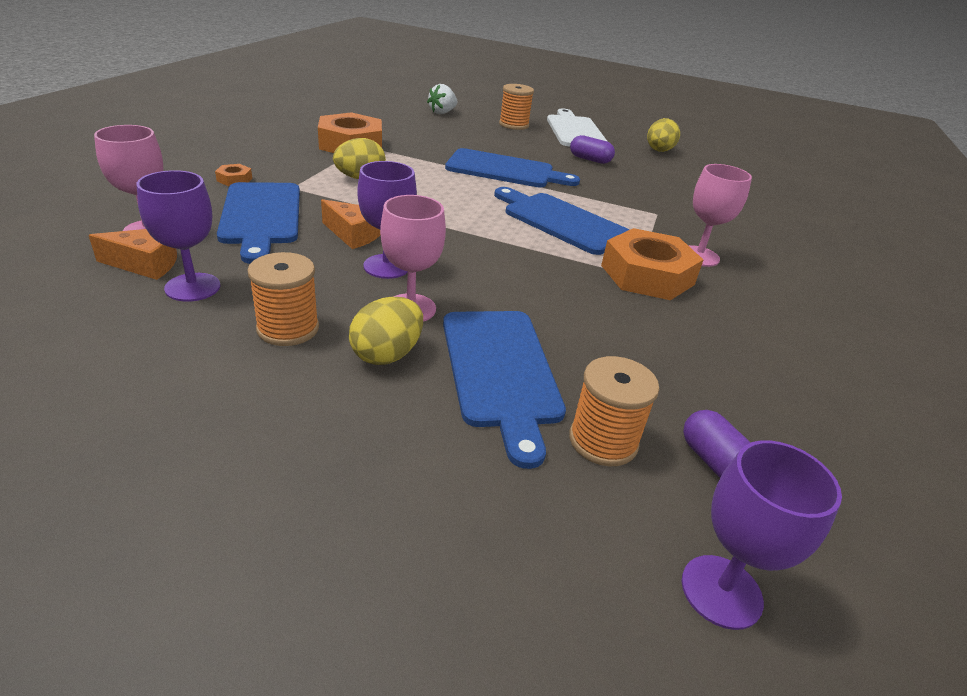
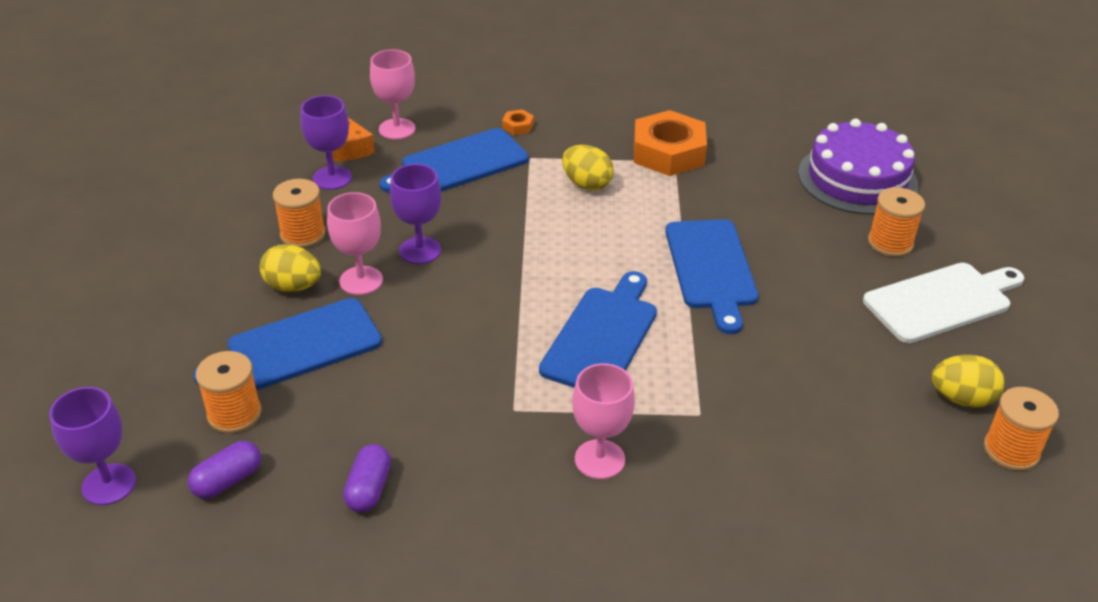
camera: 75 degrees right, 5 degrees up
(354, 235) = (463, 217): orange cheese -> none
(442, 113) = (857, 179): white strawberry -> purple cake
(590, 159) = (833, 332): purple capsule -> purple capsule (369, 489)
(647, 275) = (519, 417): orange nut -> none
(700, 154) = (1011, 450): none -> orange spool

